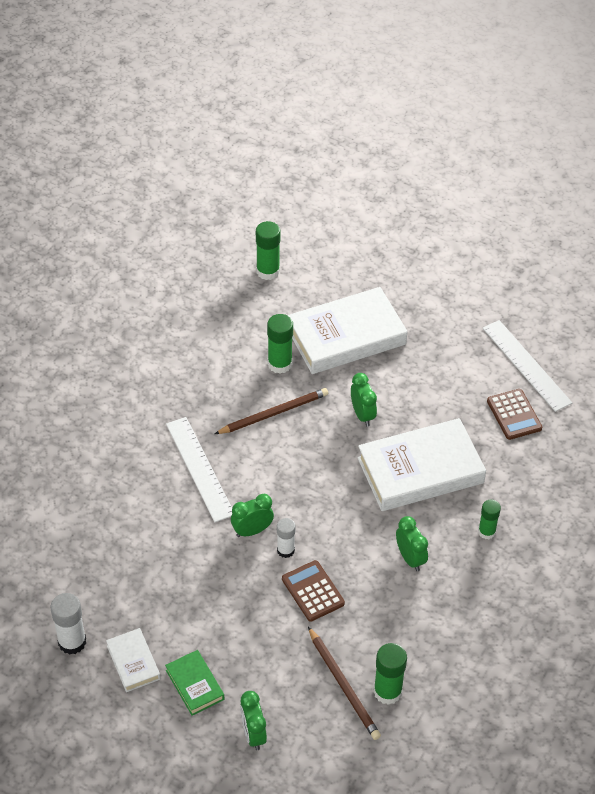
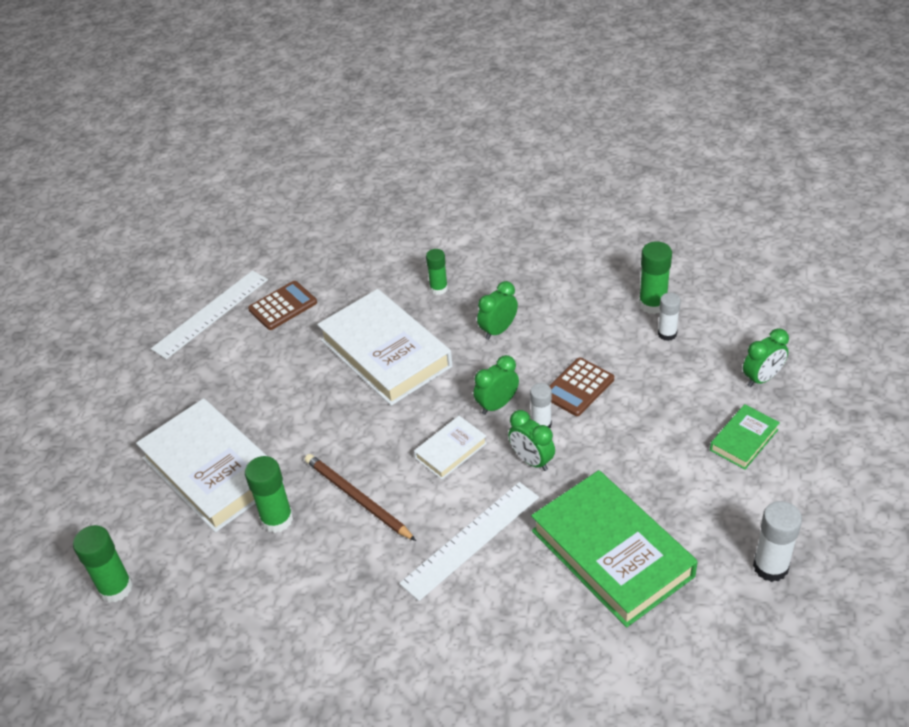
camera: 105 degrees left, 5 degrees down
(133, 662) = (755, 500): white book -> white book (451, 450)
(140, 548) = (611, 553): none -> green book
(343, 685) = (667, 334): brown pencil -> white glue stick
(362, 415) = (328, 419): green clock -> green clock (497, 405)

